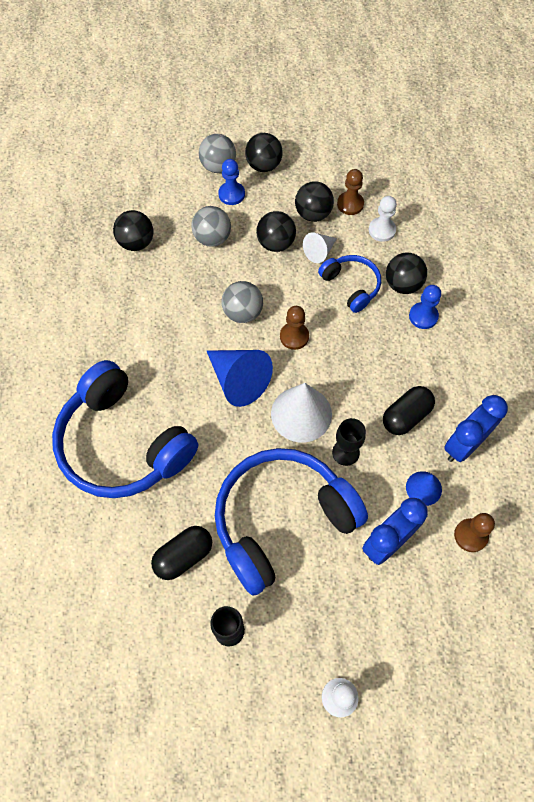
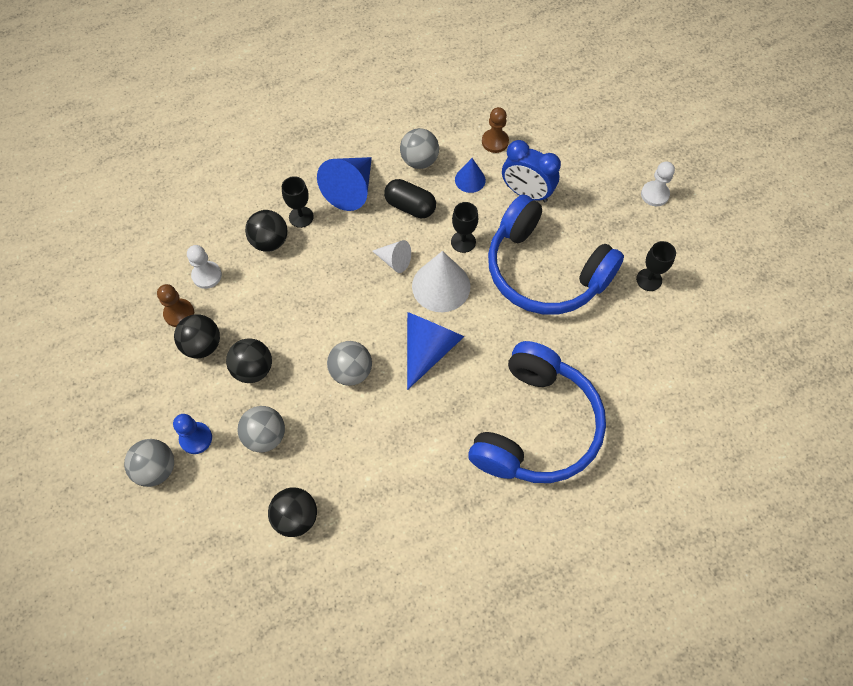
camera: 110 degrees left, 0 degrees up
(183, 556) = (610, 334): black capsule -> none
(263, 166) = (143, 418): black ball -> none
(294, 336) = (362, 316): brown pawn -> none
(319, 252) = (252, 324): white cone -> white cone (394, 261)
(351, 286) = (285, 284): blue headphones -> none
(423, 316) = (301, 217): blue pawn -> black goblet
(444, 368) = (351, 189): none -> blue cone
(464, 445) = (419, 161): blue clock -> grey ball

